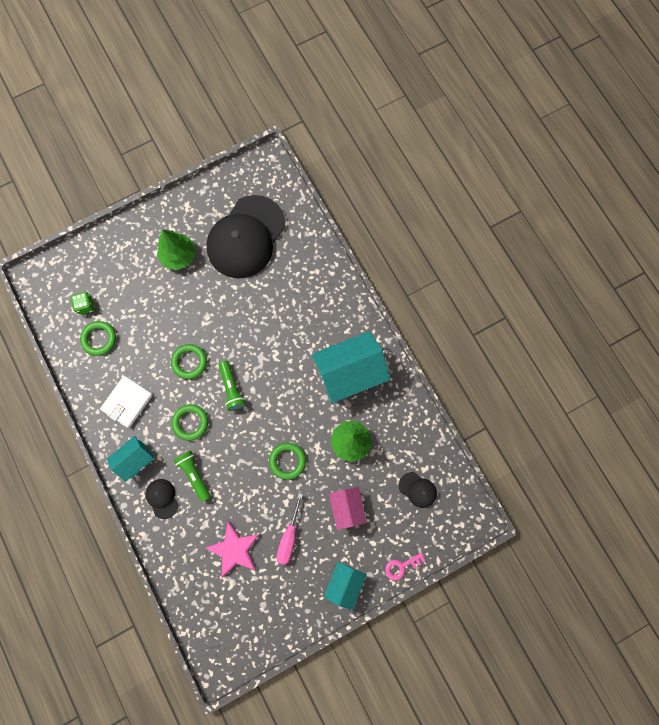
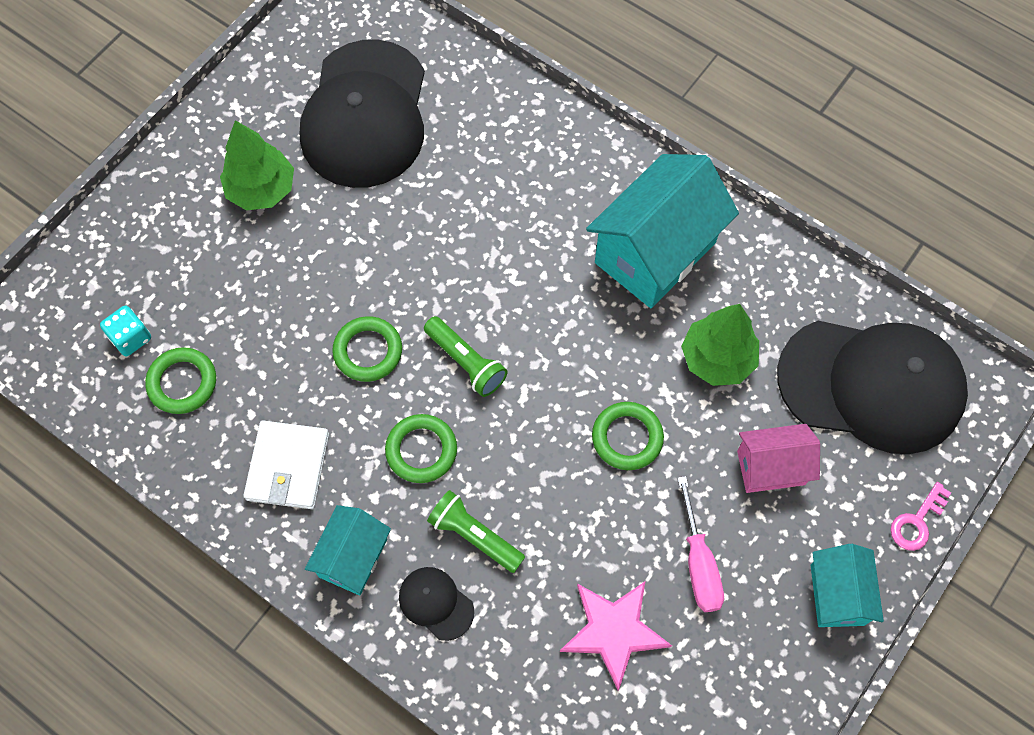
camera: 25 degrees left, 10 degrees down
(86, 306) = (131, 338): green dice -> turquoise dice
(347, 507) = (771, 467): pink house -> pink house turned 60 degrees counterclockwise
(417, 490) = (871, 385): black cap -> black cap, size x2.45

